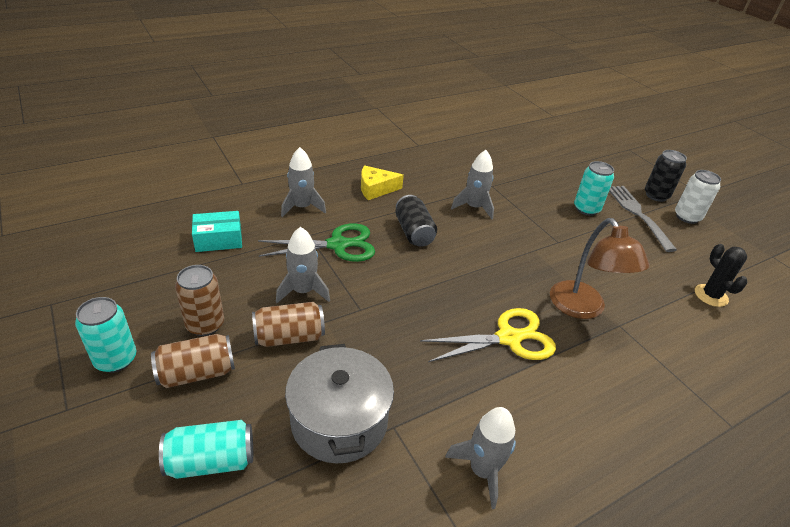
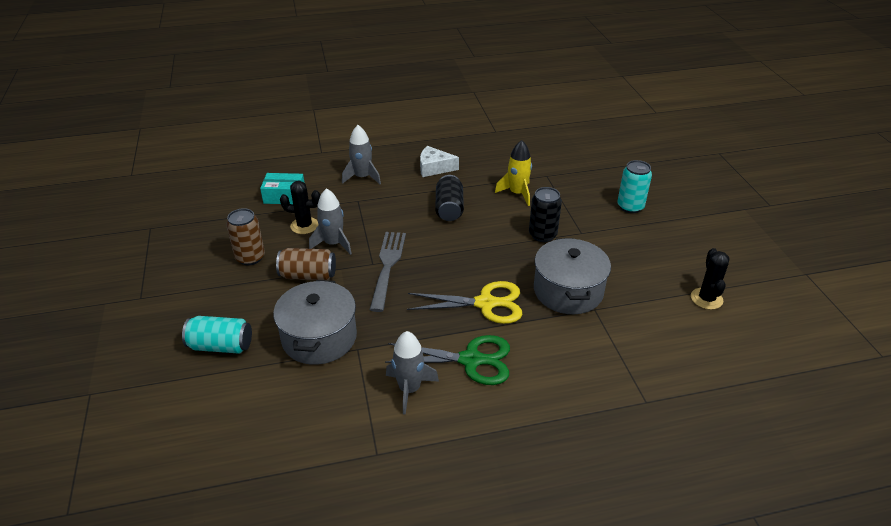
camera: 20 degrees right, 0 degrees up
(116, 360) = (181, 272): turquoise can -> none
(197, 373) = (232, 289): brown can -> none
(258, 273) = (304, 226): none -> black cactus
(337, 245) = (378, 211): green scissors -> green scissors (470, 360)
(376, 189) = (434, 168): yellow cheese -> white cheese
(474, 207) = (517, 193): grey rocket -> yellow rocket
(582, 308) = (568, 291): brown lamp -> grey pot
(637, 214) = (682, 217): grey fork -> grey fork (387, 266)
(656, 195) = (716, 202): black can -> black can (542, 235)
(687, 217) = (736, 226): white can -> none

